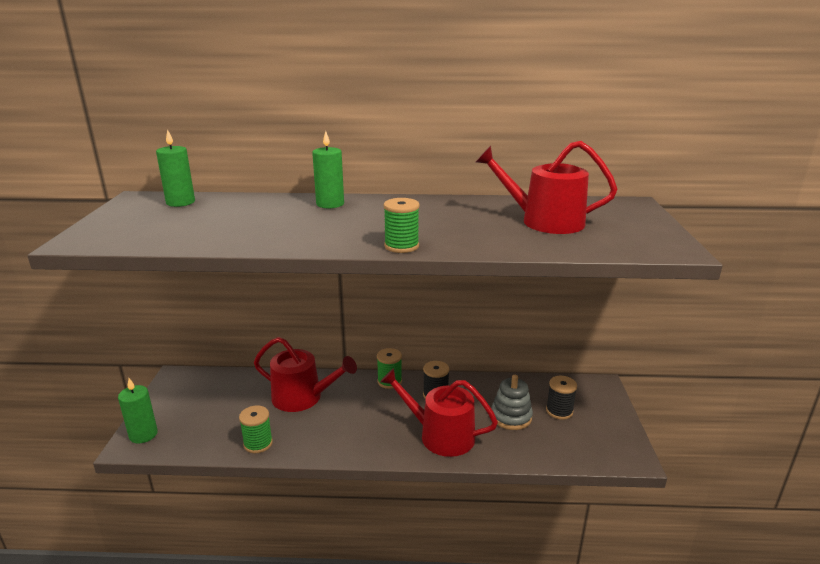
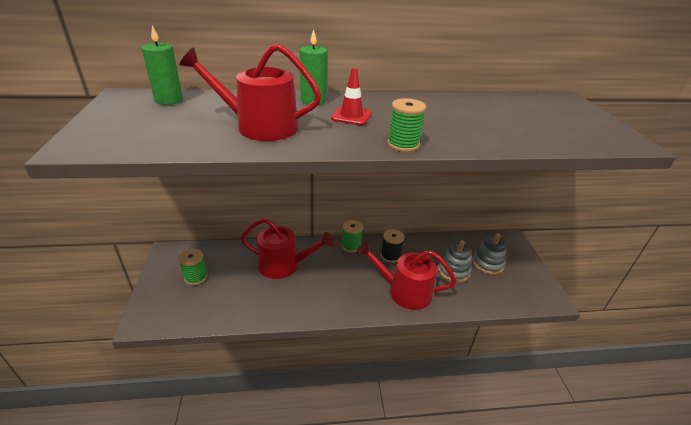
camera: 10 degrees left, 10 degrees up
(143, 434) = (152, 310): green candle -> none
(258, 443) = (257, 310): green spool -> green spool (196, 277)
(362, 219) = (351, 116): none -> red traffic cone
(544, 221) = (508, 116): red watering can -> red watering can (259, 126)
(559, 411) = (487, 263): black spool -> grey stacking toy

